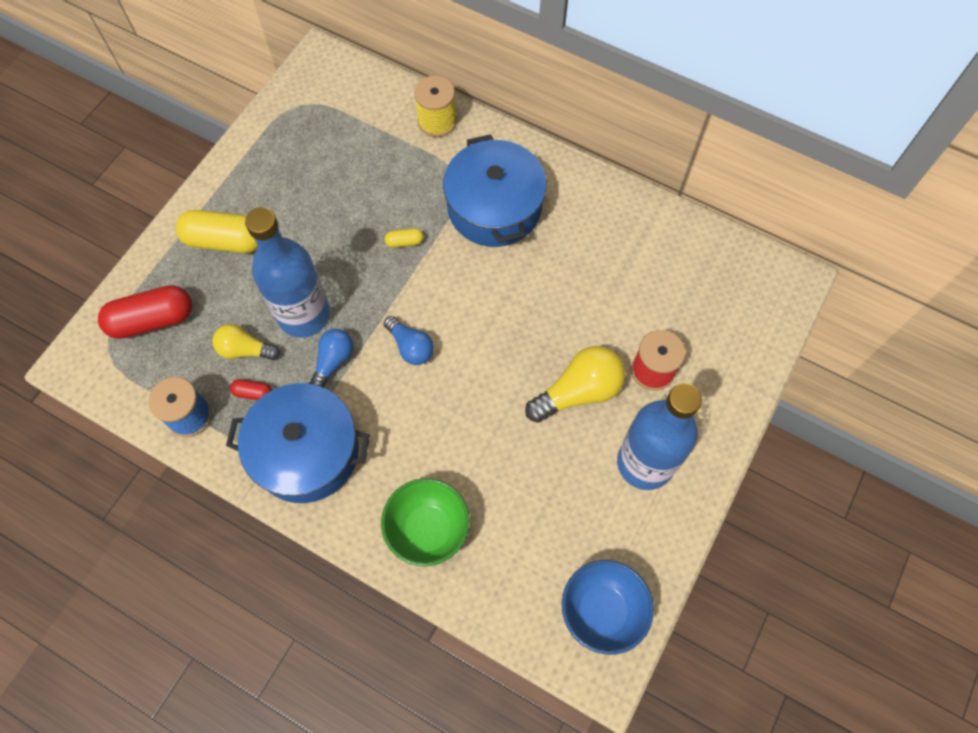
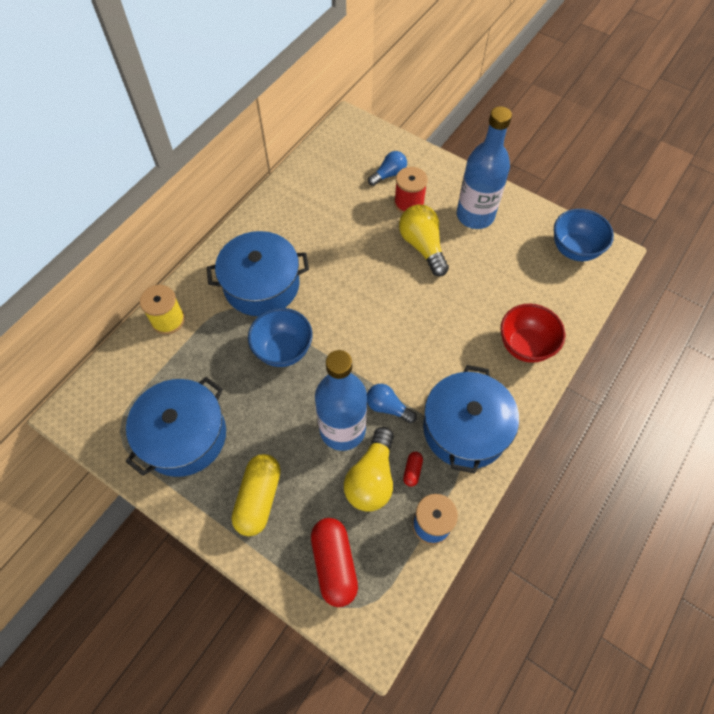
camera: 85 degrees left, 5 degrees down
(245, 350) = (372, 478): yellow light bulb -> yellow light bulb, size x1.59
(295, 162) = (184, 436): none -> blue pot
(404, 242) = (283, 350): yellow capsule -> blue bowl
(410, 346) = (379, 350): blue light bulb -> blue light bulb (389, 174)
(428, 530) = (525, 346): green bowl -> red bowl

